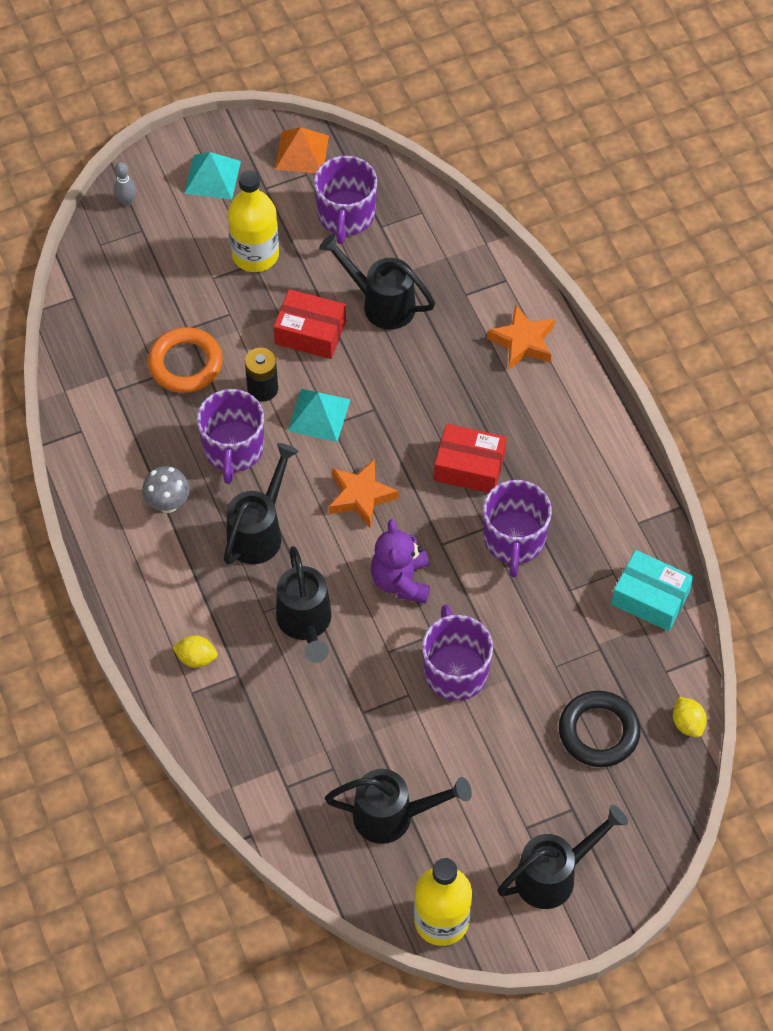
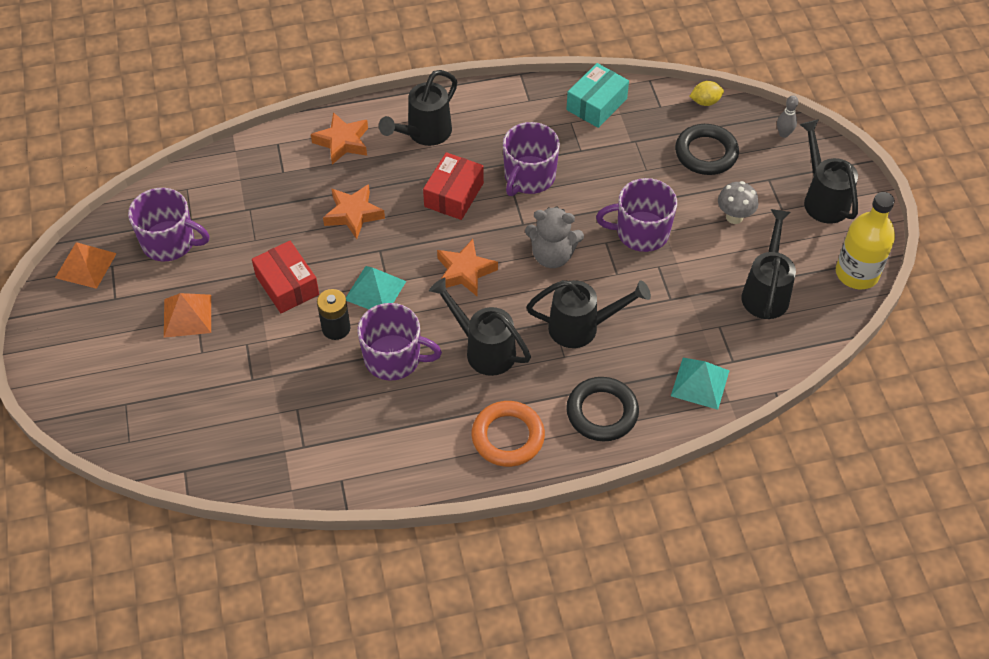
camera: 80 degrees left, 5 degrees down
(126, 201) = (86, 413): grey bowling pin -> grey bowling pin (784, 134)
(168, 504) = (439, 416): grey mushroom -> grey mushroom (734, 217)
(185, 364) = (291, 385): orange ring -> orange ring (508, 437)
(196, 658) = (602, 412): yellow lemon -> black ring
(212, 177) = (85, 338): turquoise pyramid -> turquoise pyramid (700, 383)
(255, 254) = (187, 315): yellow bottle -> orange pyramid
(310, 333) = (287, 285): red box -> red box turned 60 degrees counterclockwise
(381, 303) = (273, 230): black watering can -> black watering can (424, 134)
(401, 581) = (552, 255): purple teddy bear -> grey teddy bear
(419, 374) = (353, 214): none -> orange star
(514, 540) = (529, 177): purple mug -> purple mug turned 105 degrees clockwise

